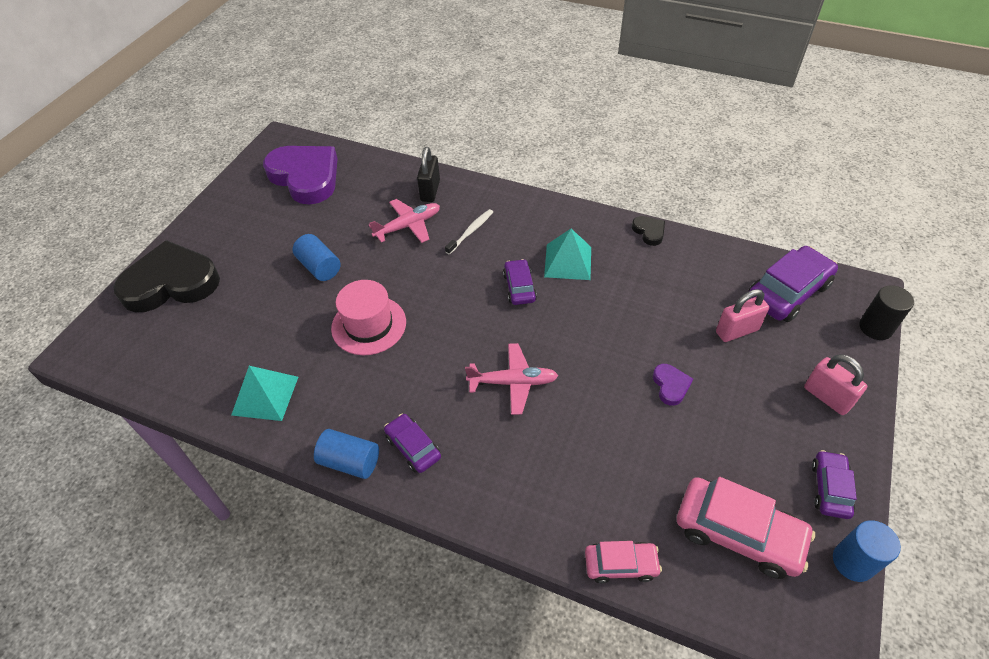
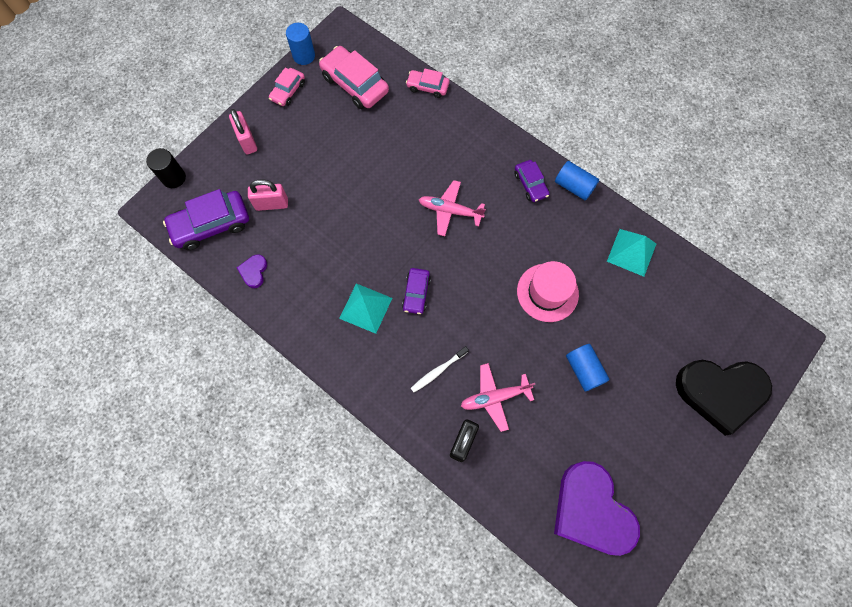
camera: 165 degrees left, 20 degrees up
(649, 232) = (281, 319): black heart -> none
(670, 386) = (343, 177): purple heart -> purple heart (254, 272)
(830, 489) = (288, 91): purple car -> pink car

